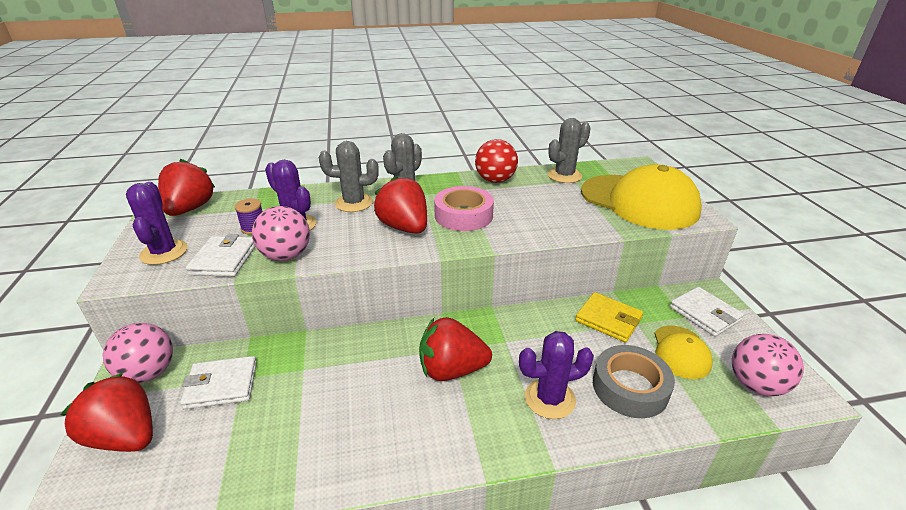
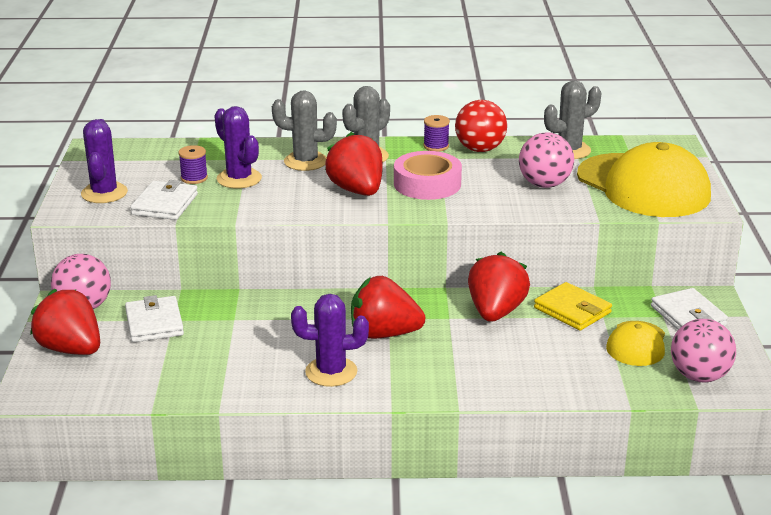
camera: 10 degrees right, 5 degrees down
(190, 209) = (125, 154): red strawberry -> red strawberry (496, 312)
(221, 385) = (154, 323): white wallet -> white wallet turned 75 degrees clockwise
(286, 256) = (228, 206): pink ball -> pink ball (544, 184)
(459, 180) = (436, 146): none -> purple spool
(549, 399) = (476, 364): purple cactus -> purple cactus (331, 372)
(630, 387) = (563, 365): grey tape -> none

